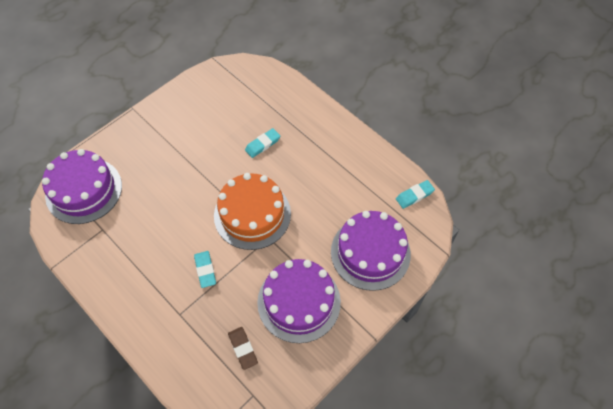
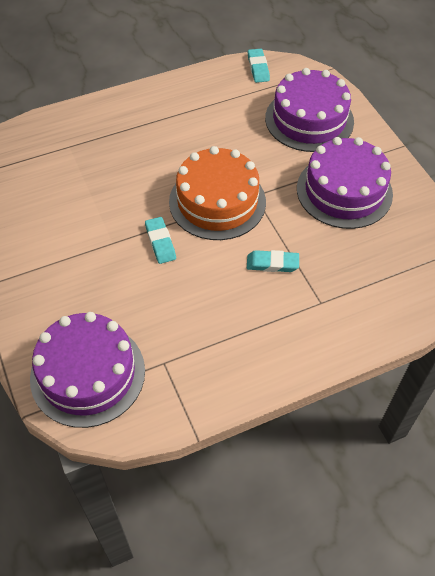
camera: 70 degrees left, 5 degrees down
(243, 348) = (383, 253): brown eraser -> none
(262, 144) = (124, 167): turquoise eraser -> turquoise eraser (160, 242)

